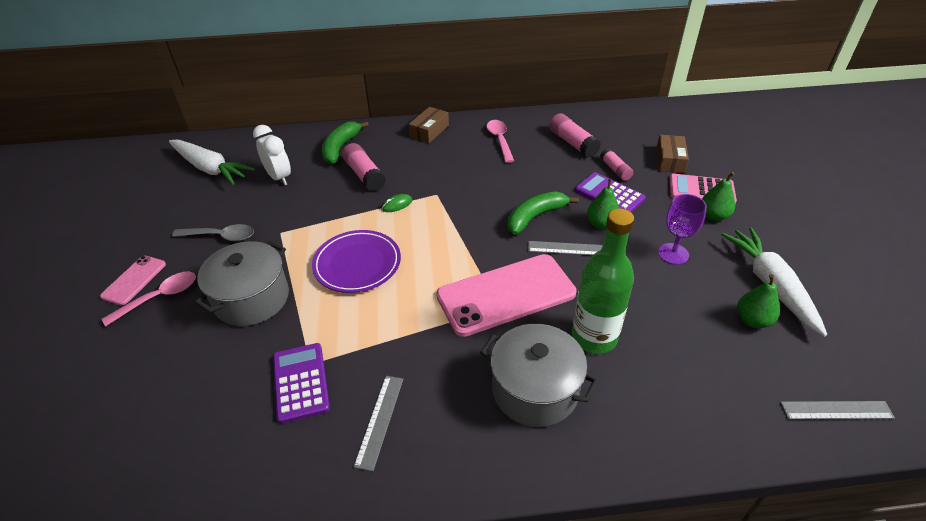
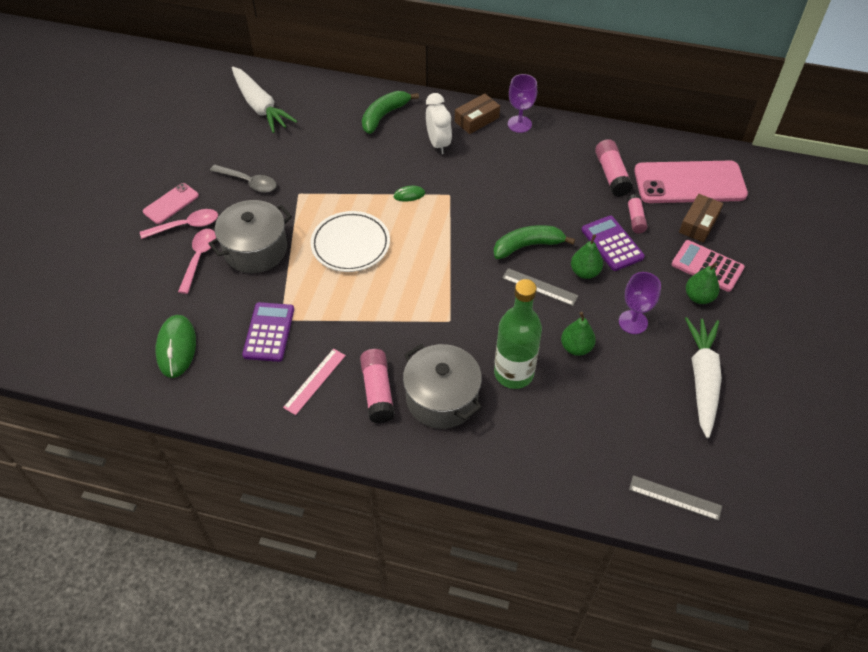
camera: 20 degrees right, 10 degrees up
(186, 439) = (176, 347): none -> green mouse
(279, 178) = (317, 134): white clock -> white clock (438, 144)
(357, 264) = (350, 244): purple plate -> white plate
(364, 175) = (393, 154): pink glue stick -> pink glue stick (377, 391)
(379, 420) = (315, 381): grey ruler -> pink ruler
(469, 126) = (519, 124): none -> purple goblet
(499, 140) = (540, 150): pink spoon -> pink spoon (199, 258)
(506, 294) = (461, 312): pink phone -> pink phone (689, 183)
(752, 320) = (660, 404): green pear -> green pear (576, 347)

